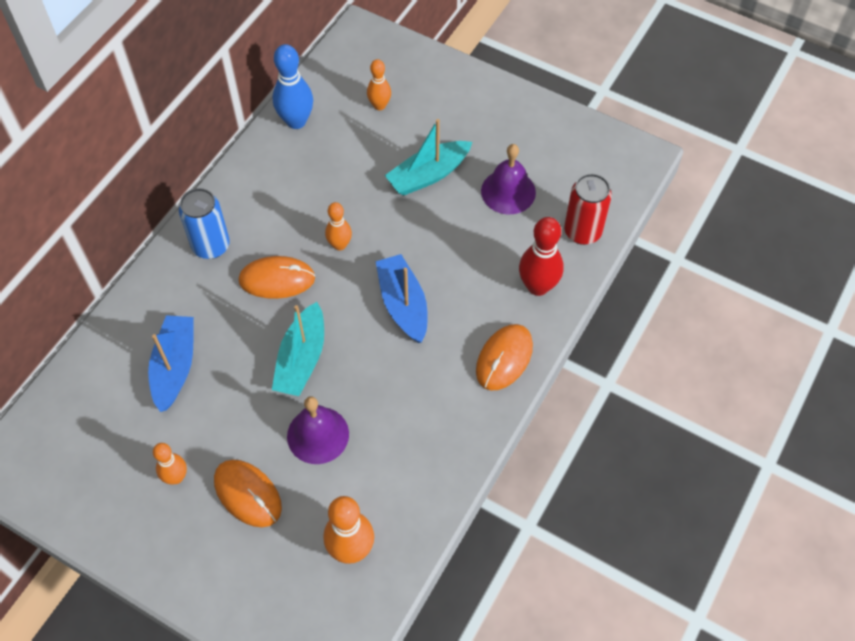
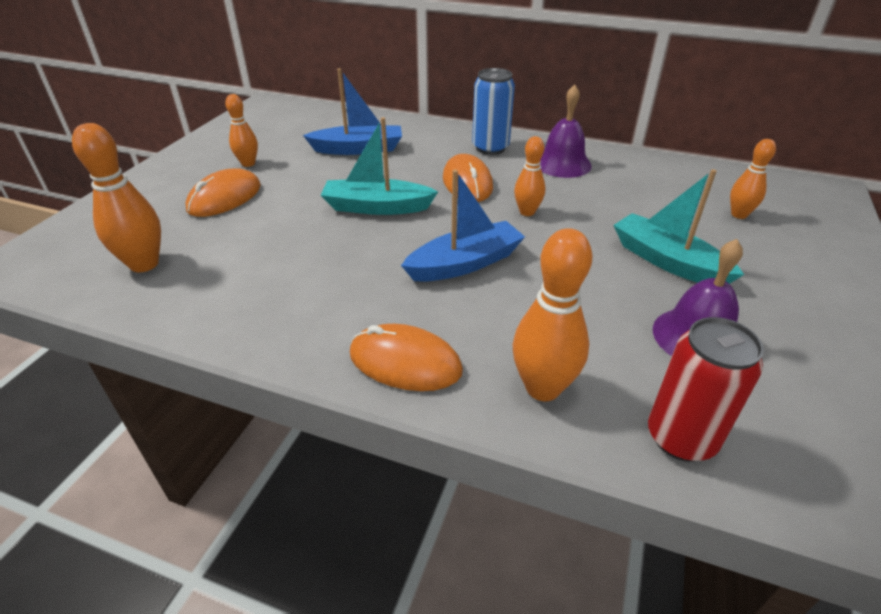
camera: 80 degrees right, 20 degrees down
(296, 121) = (667, 169): blue bowling pin -> none
(318, 435) = (287, 227): purple bell -> purple bell (562, 164)
(538, 286) = (543, 388): red bowling pin -> orange bowling pin

